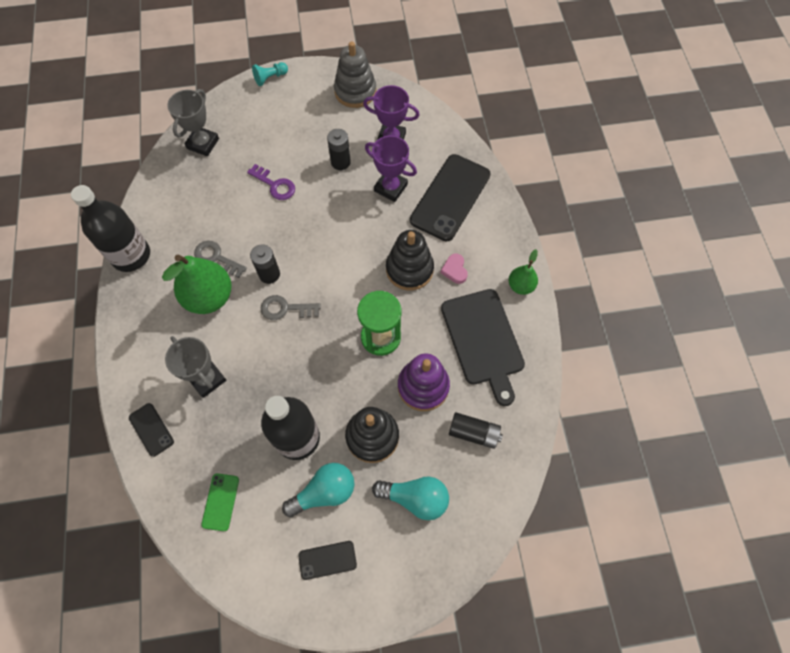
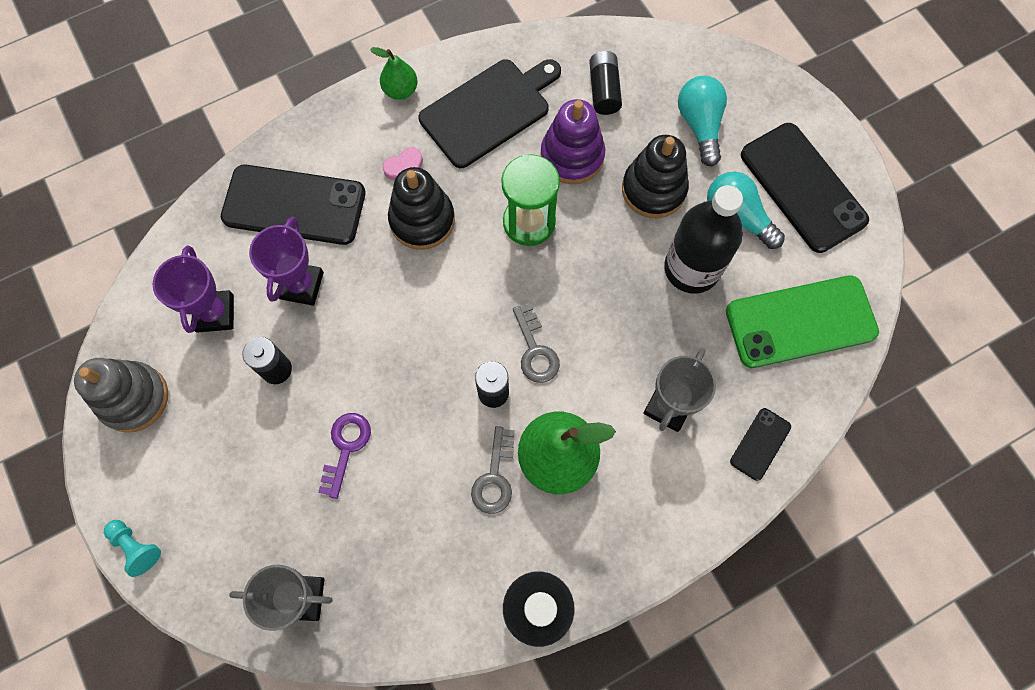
camera: 110 degrees left, 5 degrees up
(220, 502) = (800, 321): green phone -> green phone, size x2.13
(327, 560) = (802, 187): black phone -> black phone, size x2.13

